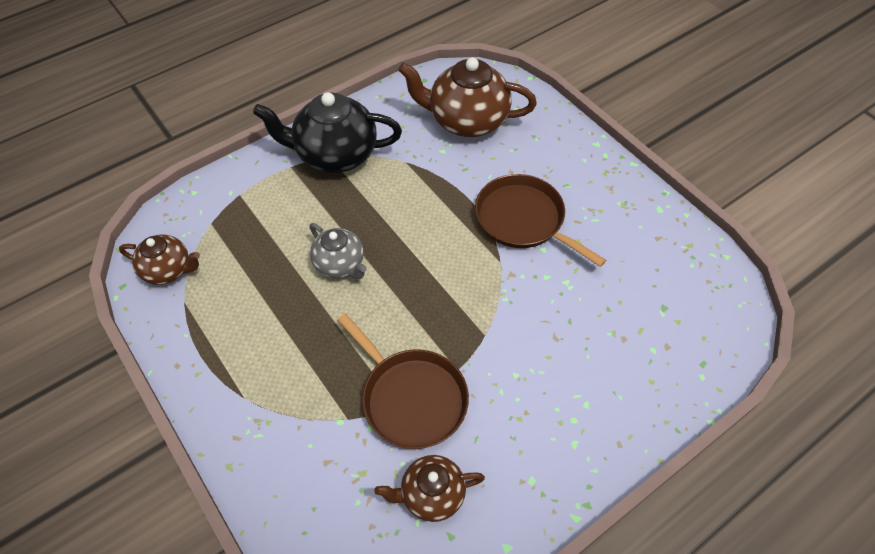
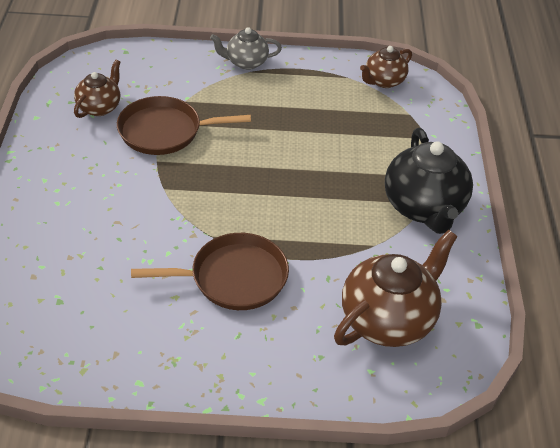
camera: 125 degrees right, 10 degrees down
(335, 155) = (424, 208): black teapot -> black teapot turned 135 degrees clockwise
(340, 264) = (304, 154): grey teapot -> grey teapot (246, 62)

